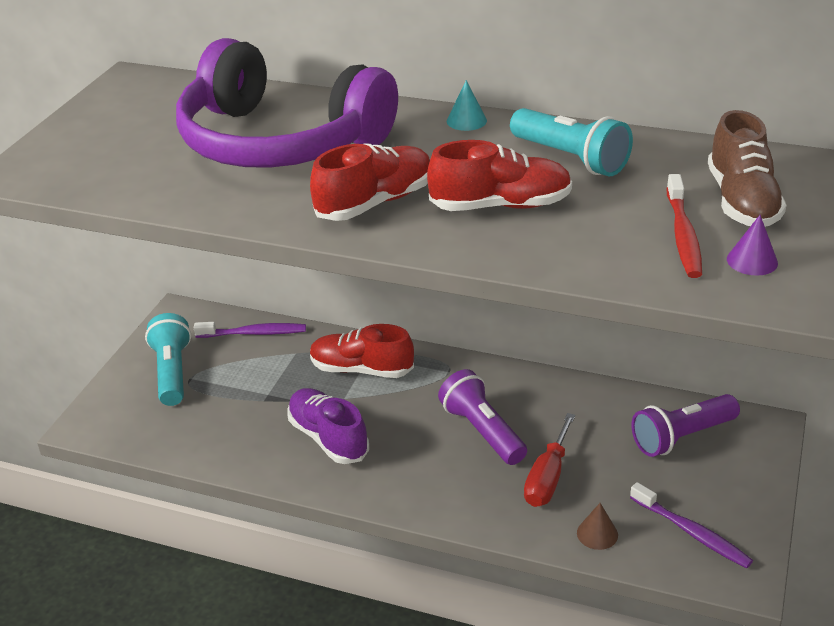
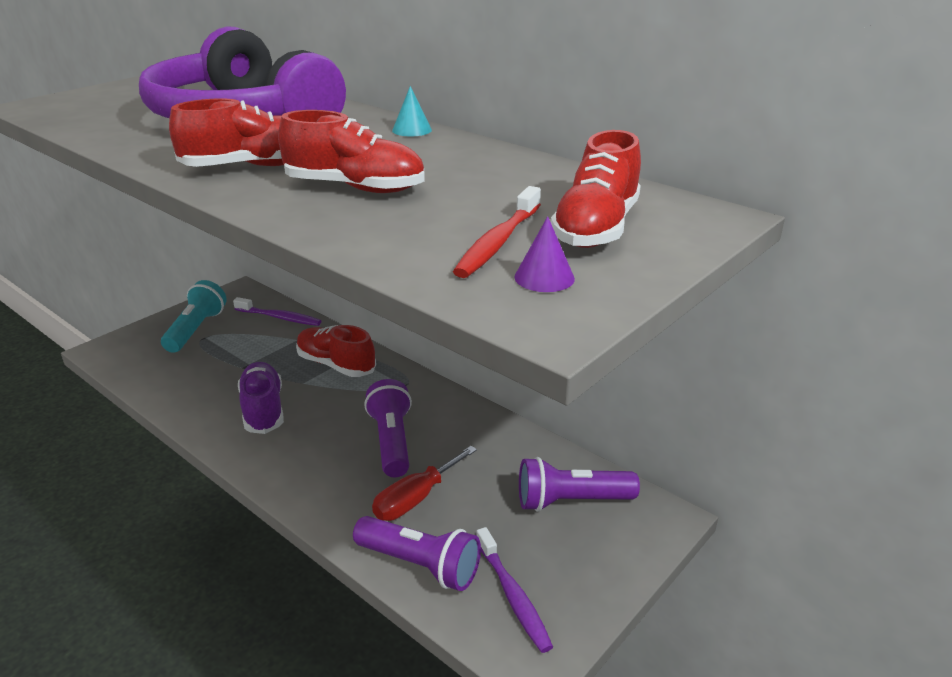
camera: 20 degrees right, 5 degrees down
(570, 158) = (467, 168): turquoise flashlight -> none
(597, 534) = (420, 565): brown cone -> purple flashlight
(742, 201) = (596, 228): brown shoe -> red shoe

